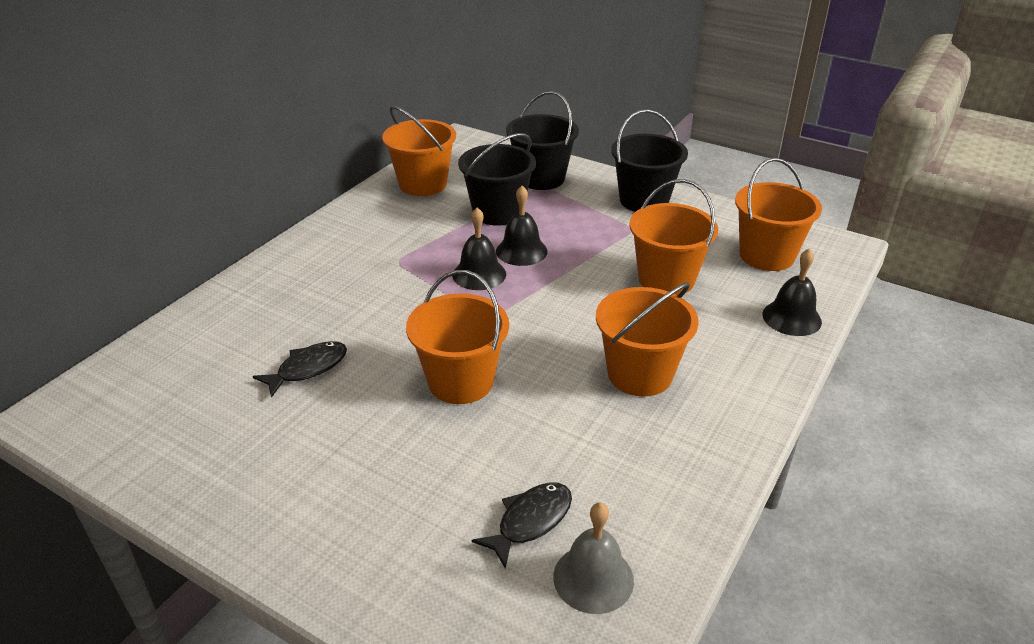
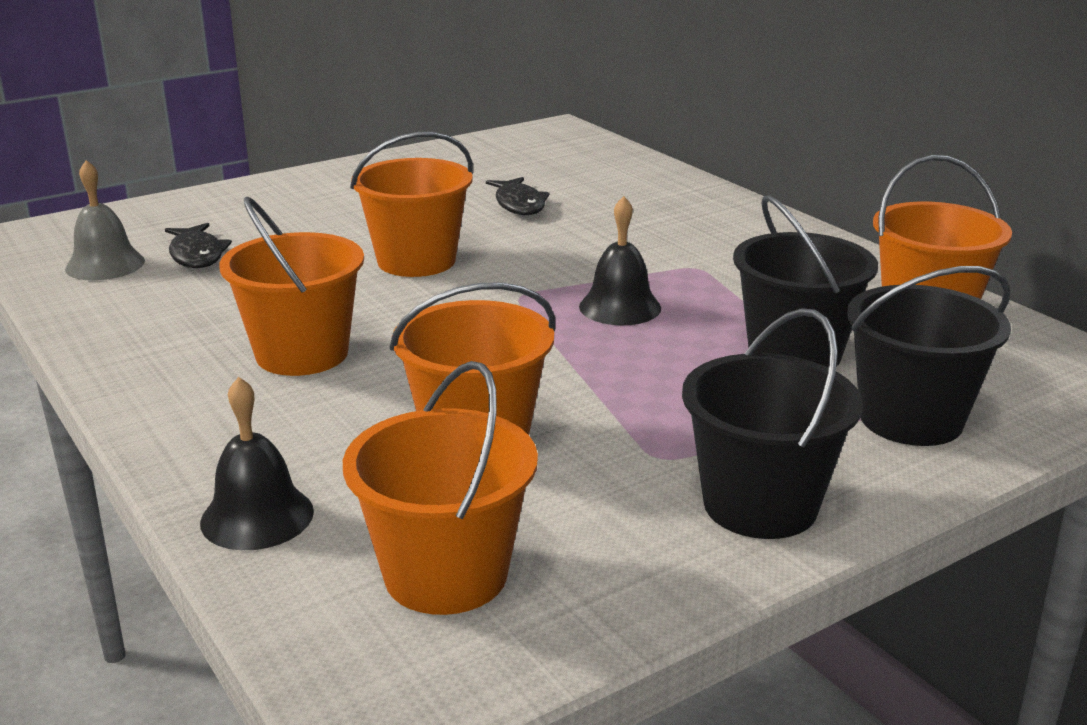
camera: 115 degrees right, 10 degrees down
(521, 251) = (658, 346): black bell -> none

